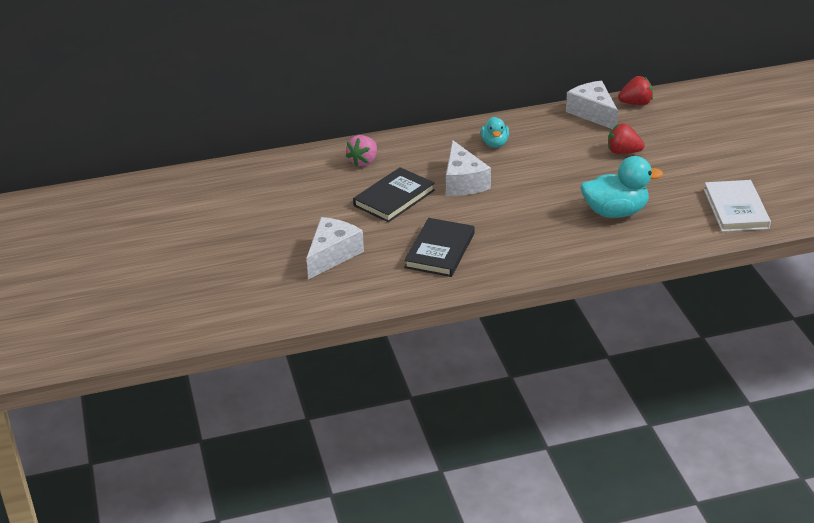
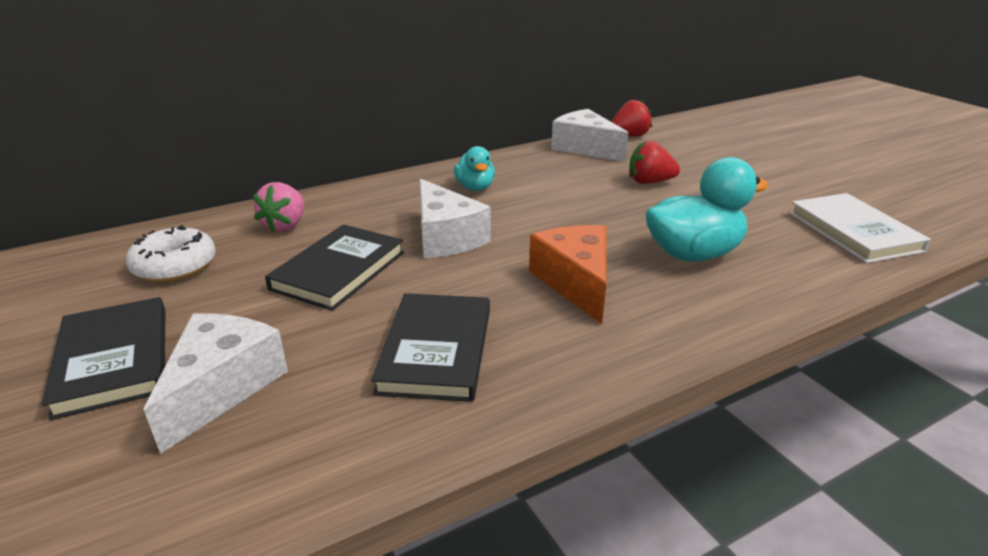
camera: 15 degrees left, 5 degrees down
(278, 235) = (114, 360): none -> black book
(300, 184) = (175, 266): none -> white donut
(531, 222) = (576, 282): none -> orange cheese

